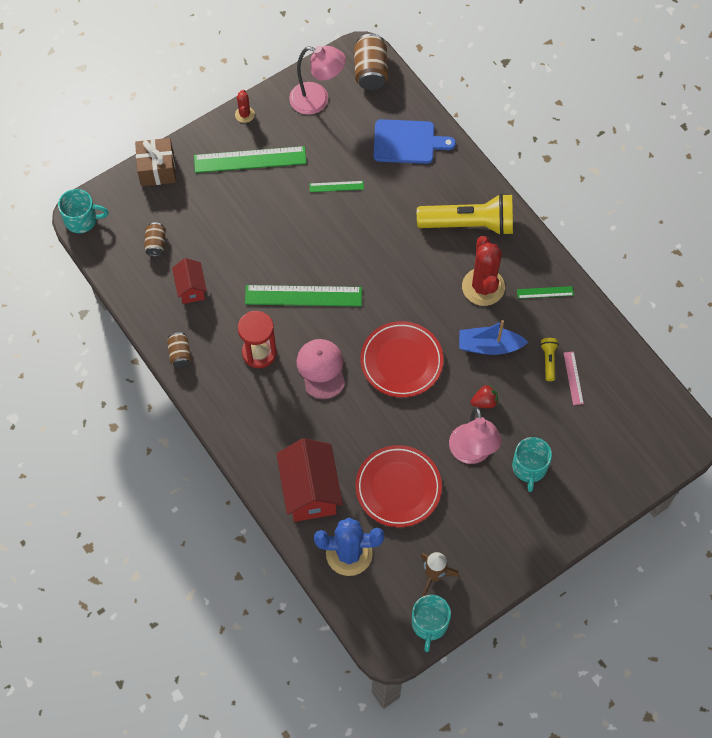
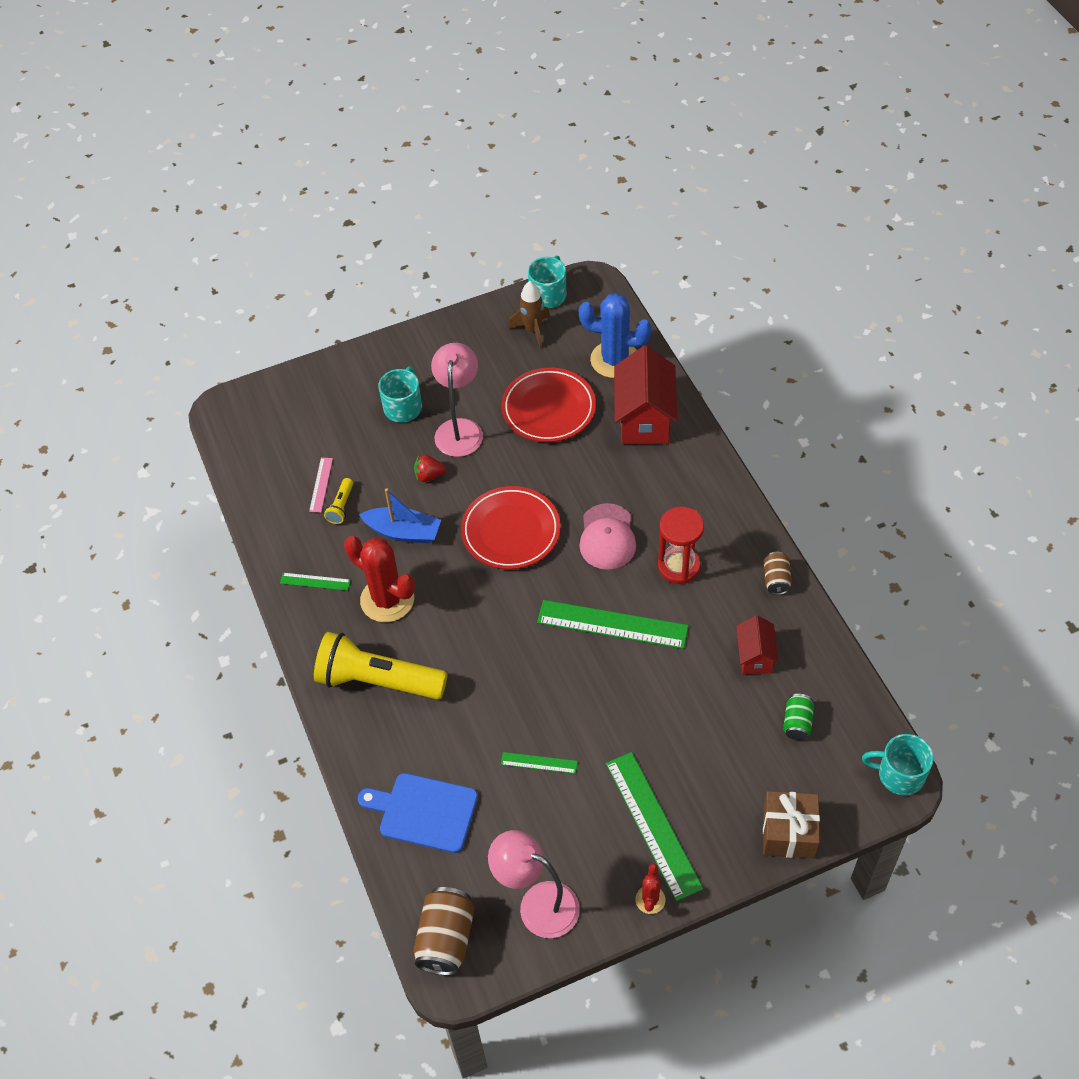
camera: 165 degrees left, 10 degrees down
(156, 244) = (797, 723): brown can -> green can
(250, 159) = (652, 825): green ruler -> green ruler turned 60 degrees clockwise
(483, 287) = (387, 599): red cactus -> red cactus turned 60 degrees counterclockwise

